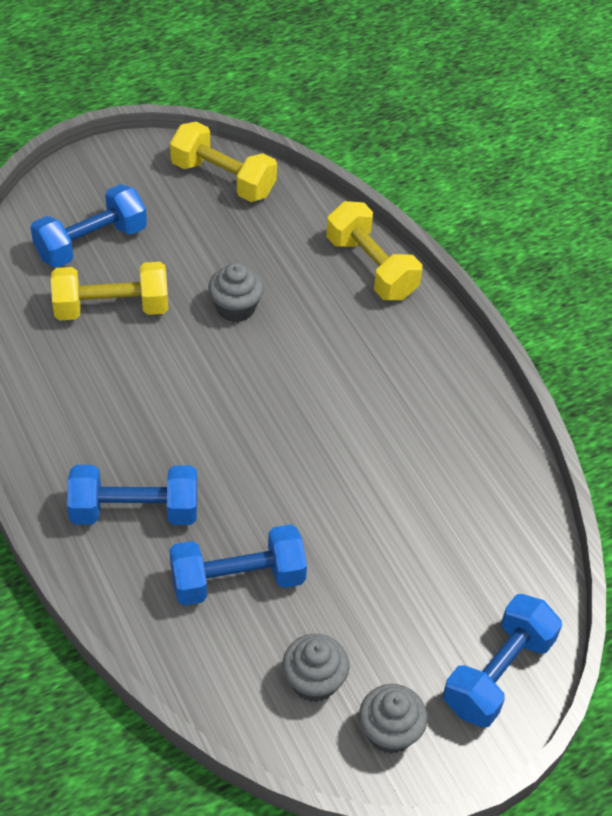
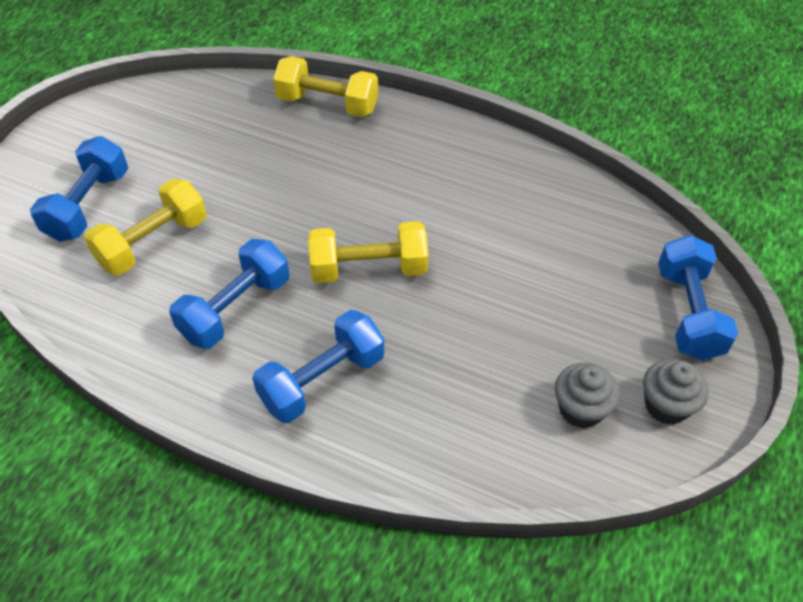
camera: 35 degrees left, 0 degrees up
(223, 179) = (155, 104): yellow dumbbell -> yellow dumbbell (369, 269)
(235, 308) = (254, 186): grey cupcake -> none
(237, 580) = (452, 376): blue dumbbell -> blue dumbbell (235, 309)

